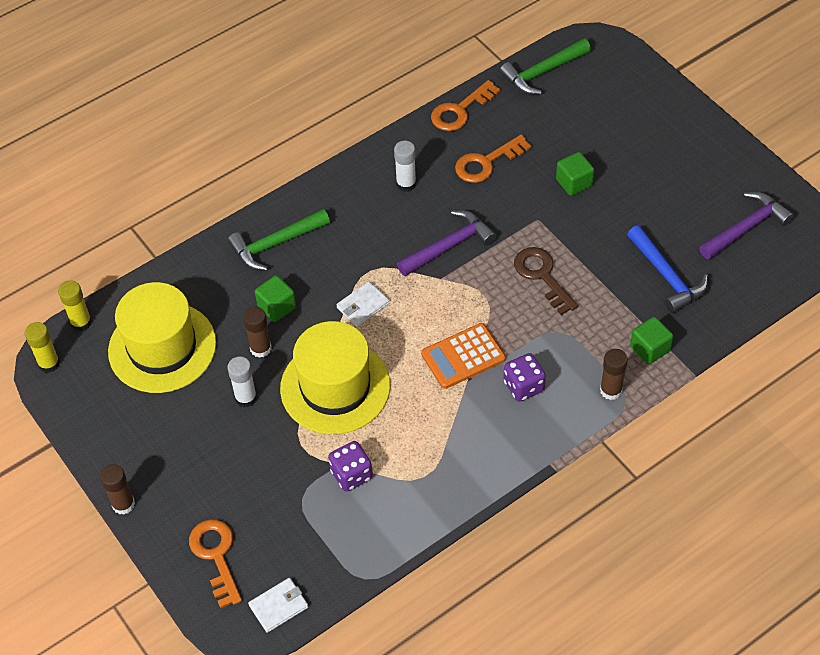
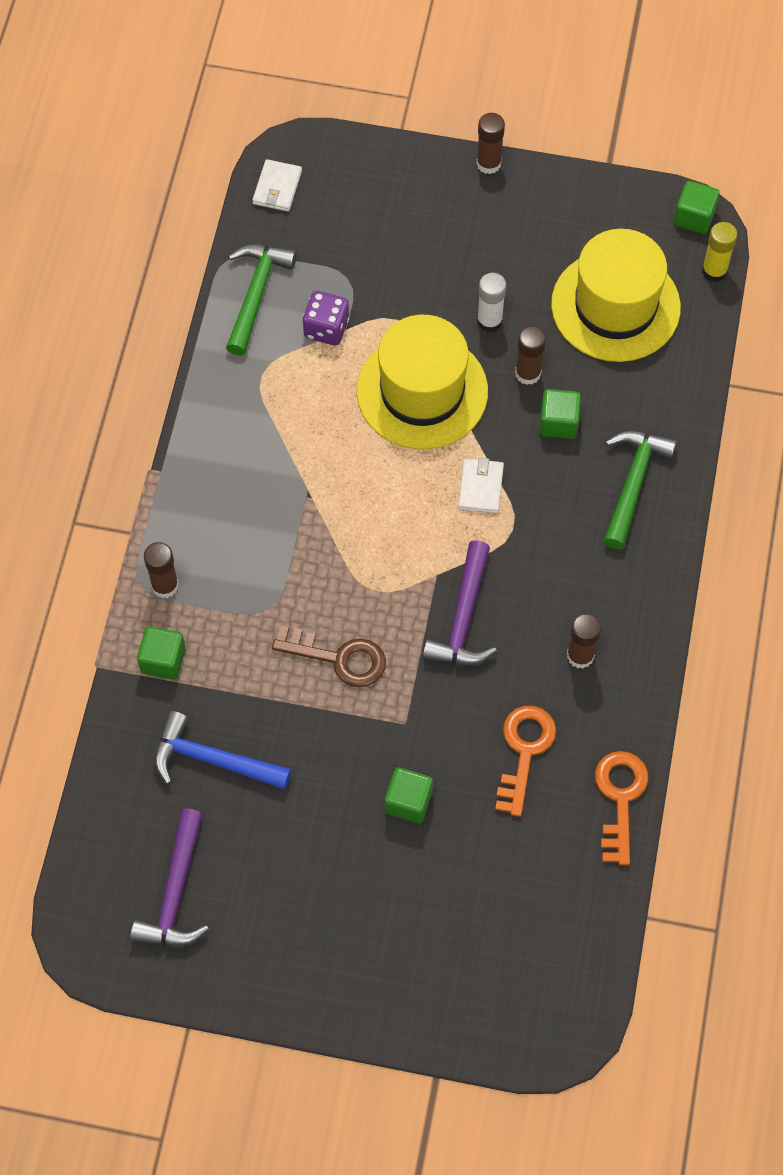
camera: 135 degrees right, 10 degrees up
(49, 363) = (694, 217): yellow glue stick -> green cube
(216, 556) = (368, 184): orange key -> none
(406, 184) = (580, 655): white glue stick -> brown glue stick
(463, 356) = (335, 511): orange calculator -> none
(523, 386) = (250, 526): purple dice -> none
(543, 72) = (582, 933): green hammer -> green hammer (256, 294)

